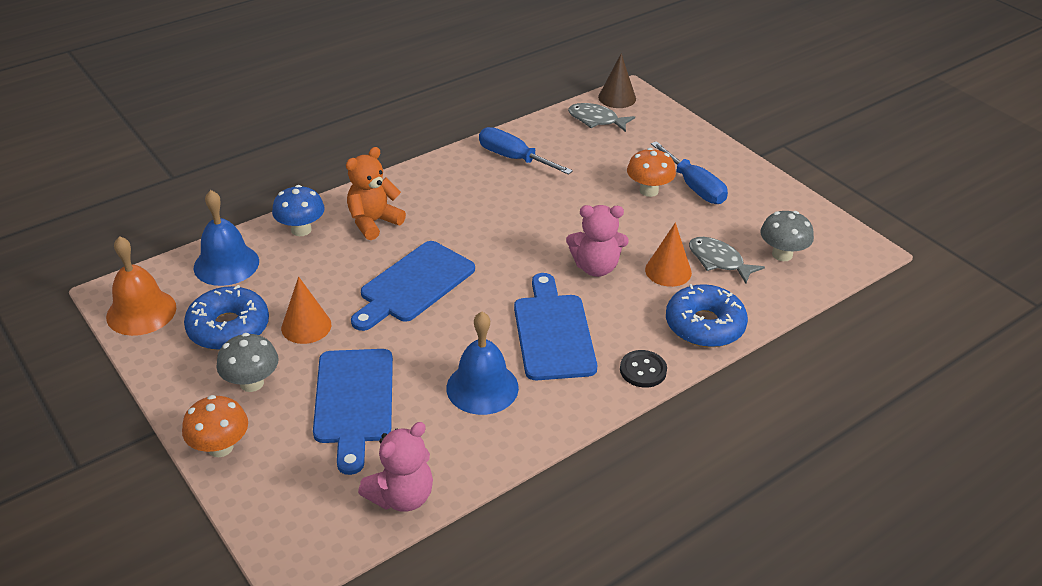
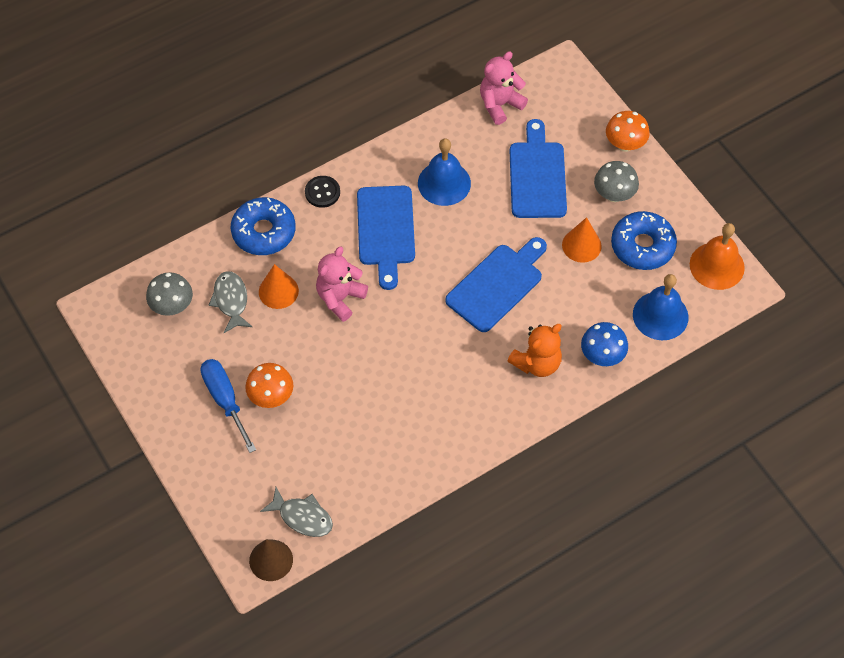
camera: 175 degrees left, 20 degrees up
(513, 158) = (399, 453): blue screwdriver -> none
(596, 267) = (340, 298): pink teddy bear -> pink teddy bear turned 60 degrees counterclockwise
(718, 261) = (231, 301): grey fish -> grey fish turned 150 degrees counterclockwise

